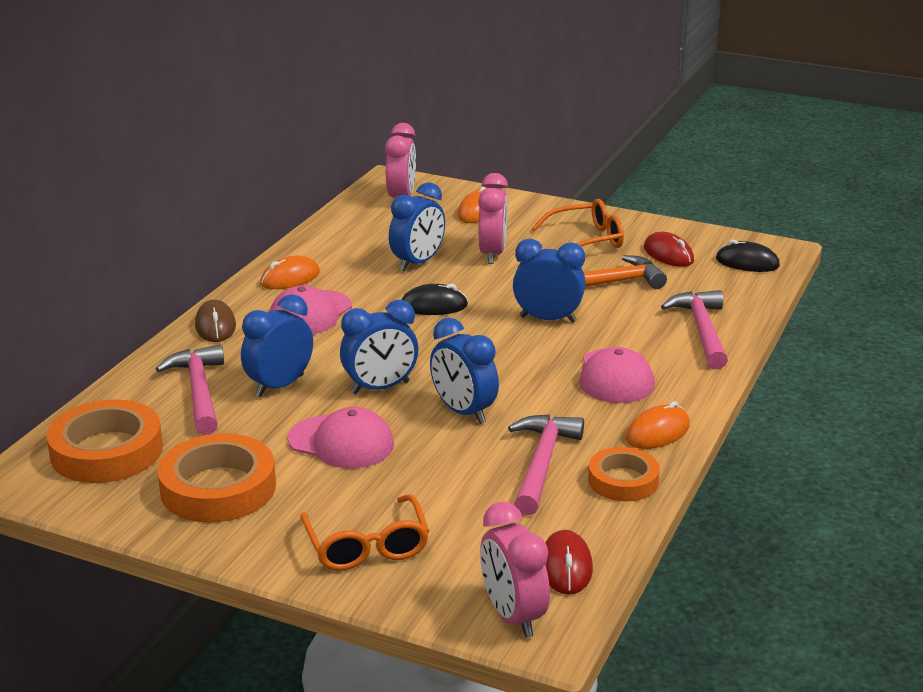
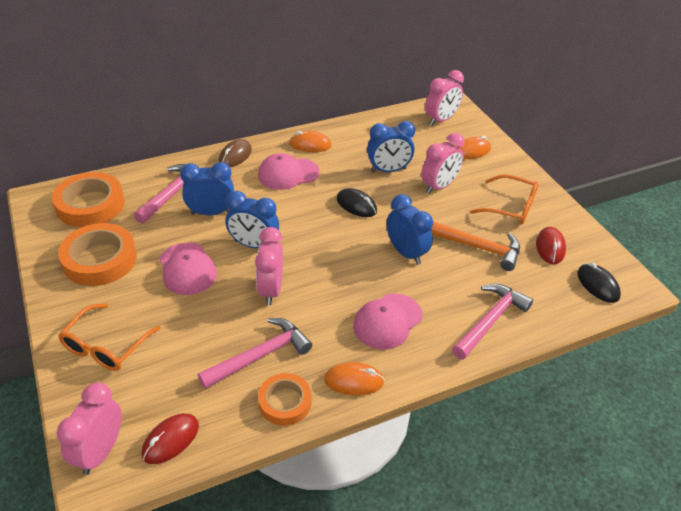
camera: 40 degrees right, 15 degrees up
(463, 412) = (271, 290): blue clock -> pink clock

